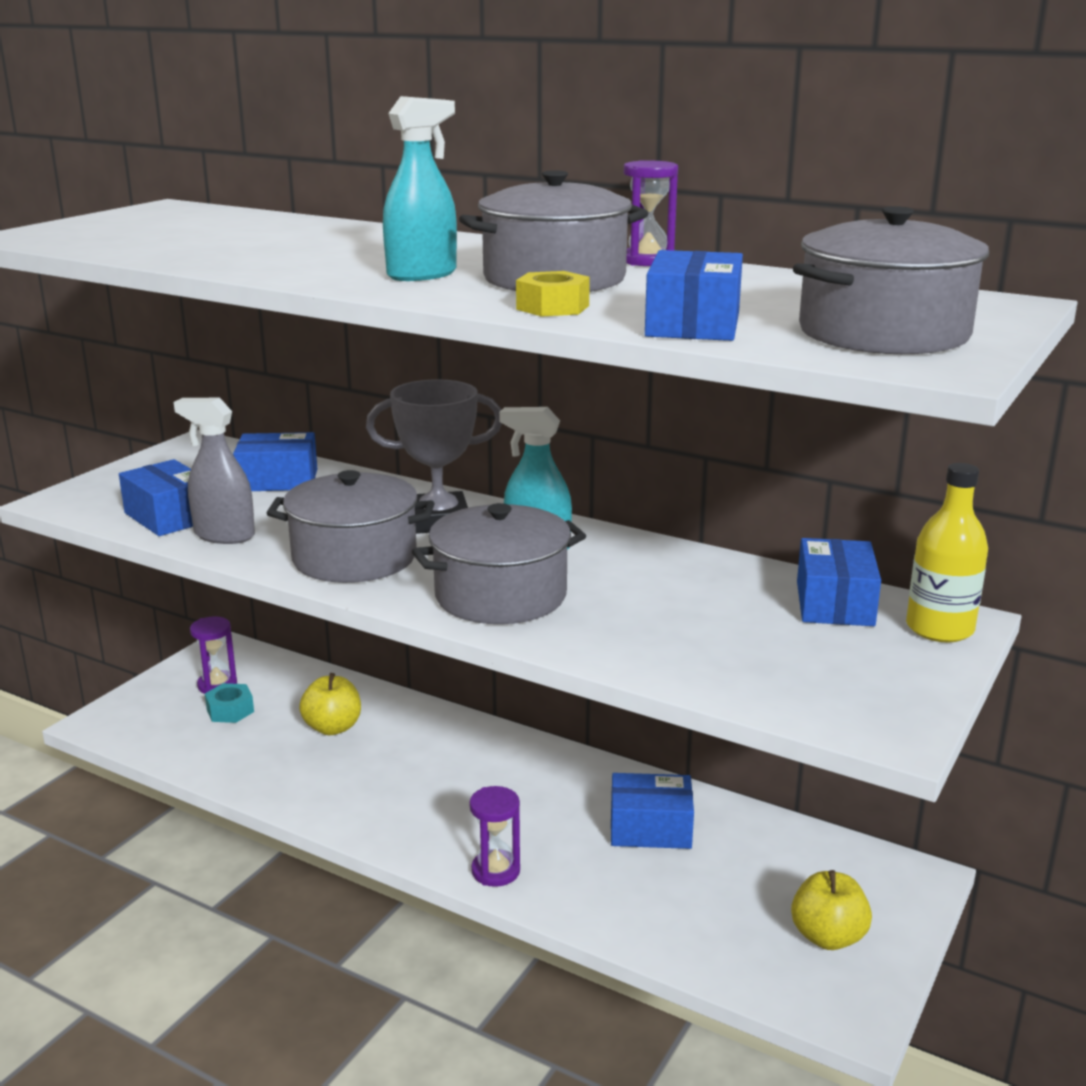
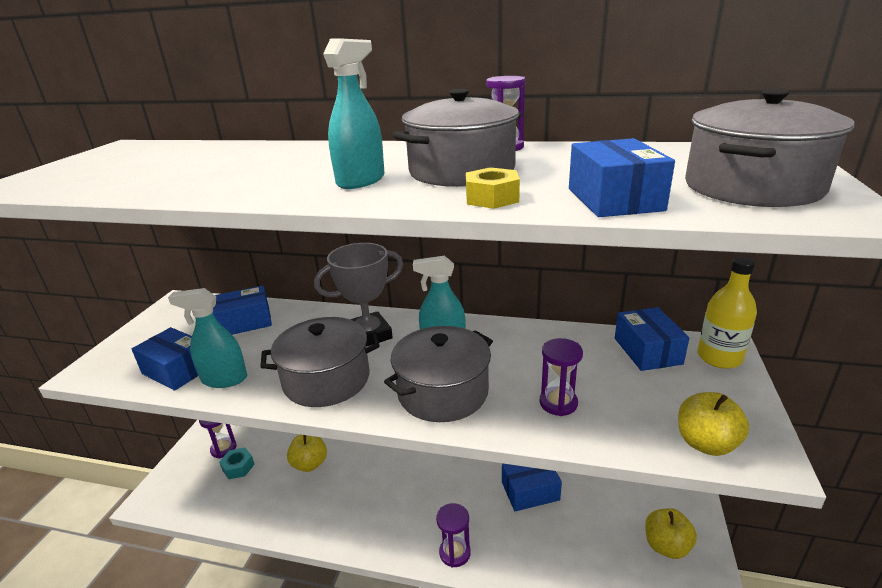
camera: 15 degrees left, 5 degrees up
(224, 535) = (224, 379): grey spray bottle -> turquoise spray bottle
(651, 633) = (558, 403): none -> purple hourglass
(822, 706) = (706, 443): none -> yellow apple

